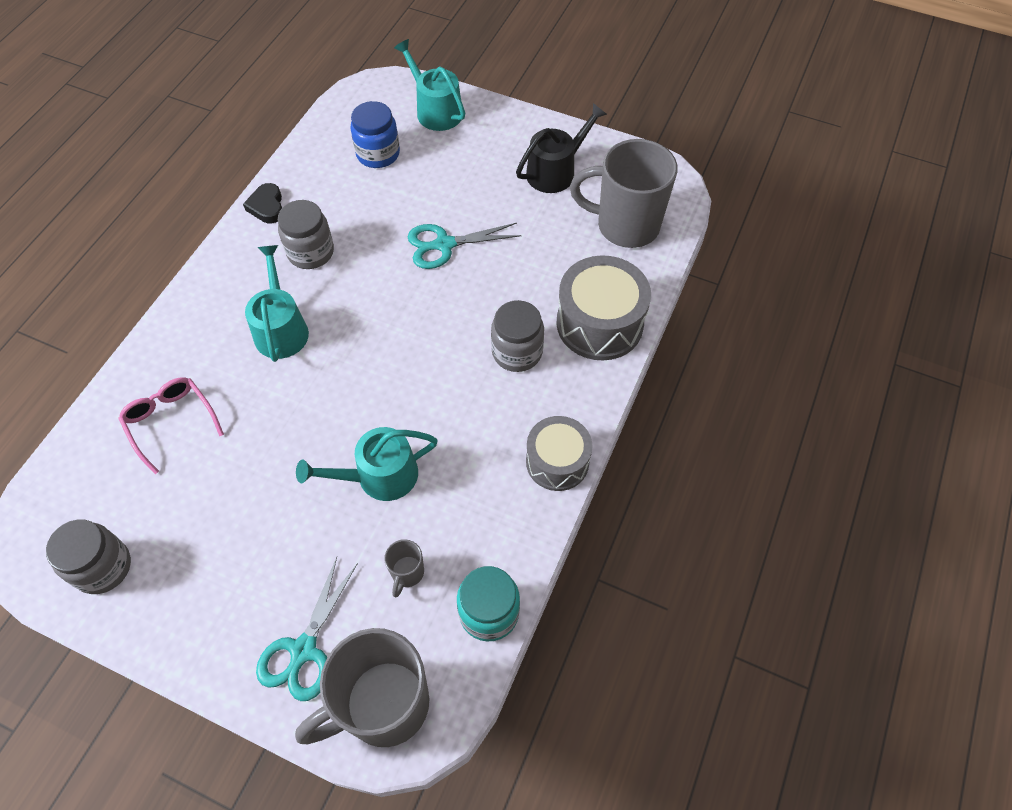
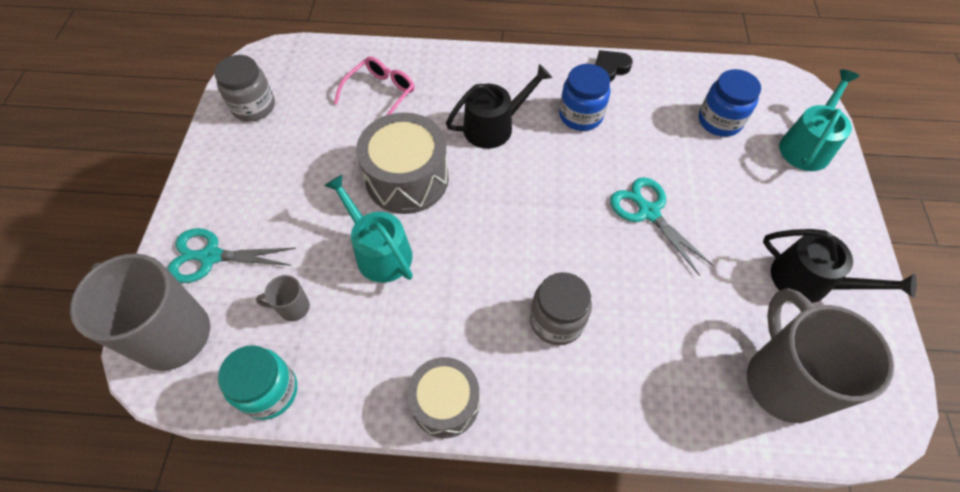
camera: 70 degrees right, 0 degrees up
(281, 328) = (494, 126): turquoise watering can -> black watering can
(310, 252) = (580, 115): grey jar -> blue jar
(599, 323) = (632, 393): grey drum -> grey drum (407, 179)

